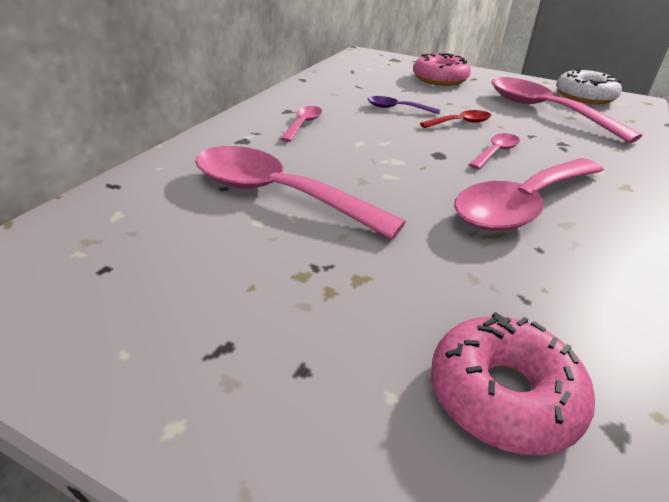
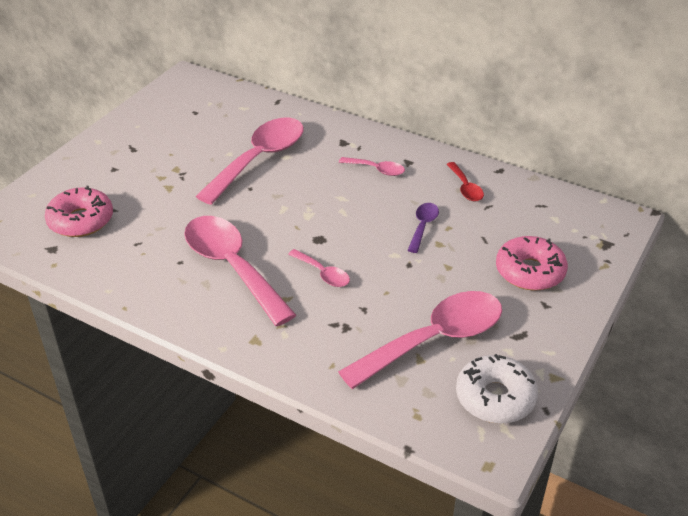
camera: 95 degrees right, 5 degrees up
(461, 123) = (390, 264): red spoon -> red spoon (465, 188)

